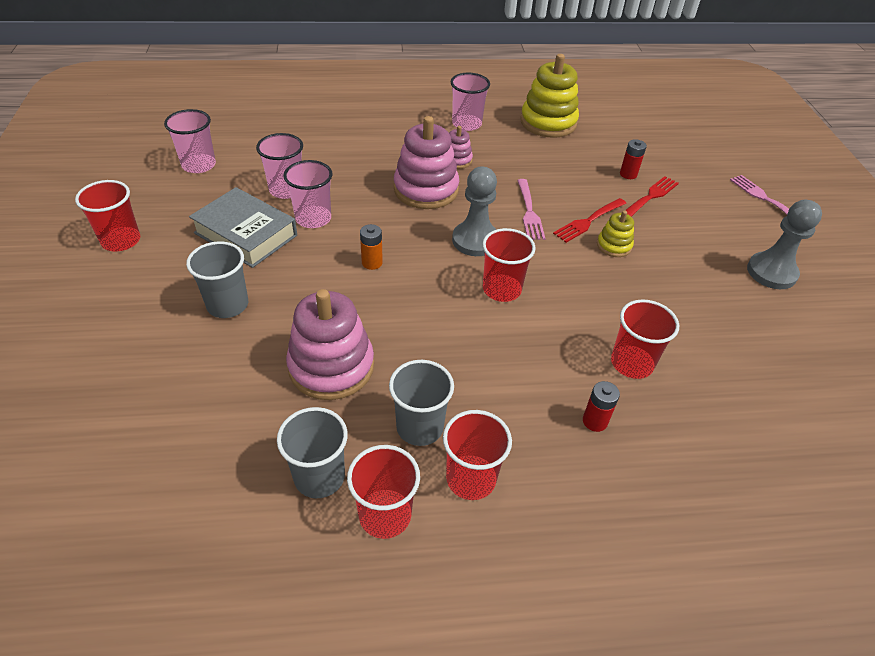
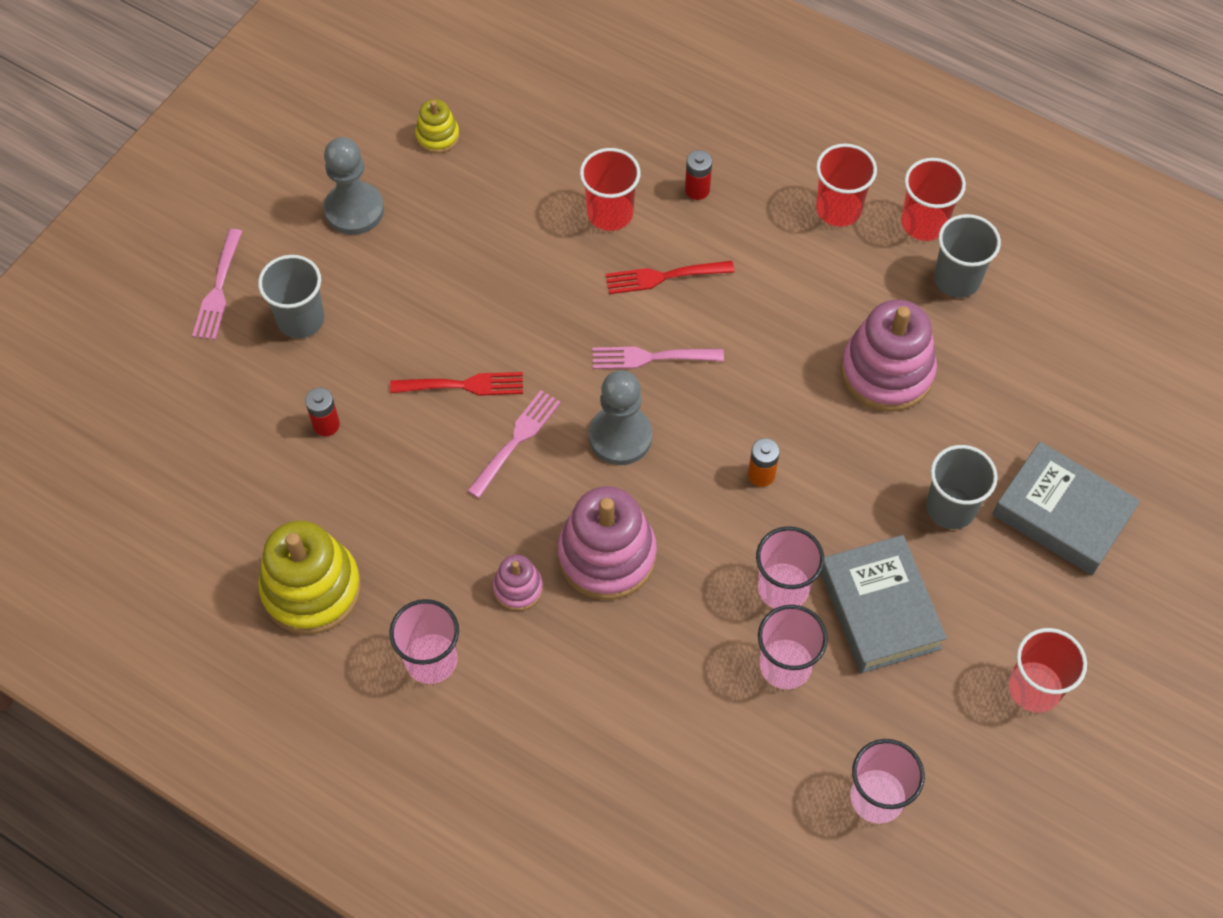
camera: 140 degrees left, 15 degrees up
(136, 340) = (1062, 514): none -> grey book
(420, 427) = (847, 270): grey cup -> grey cup (301, 319)
(501, 289) = (652, 357): red cup -> pink fork
(614, 246) = (475, 337): yellow stacking toy -> yellow stacking toy (437, 136)
(650, 197) = (347, 374): red fork -> red fork (664, 276)

